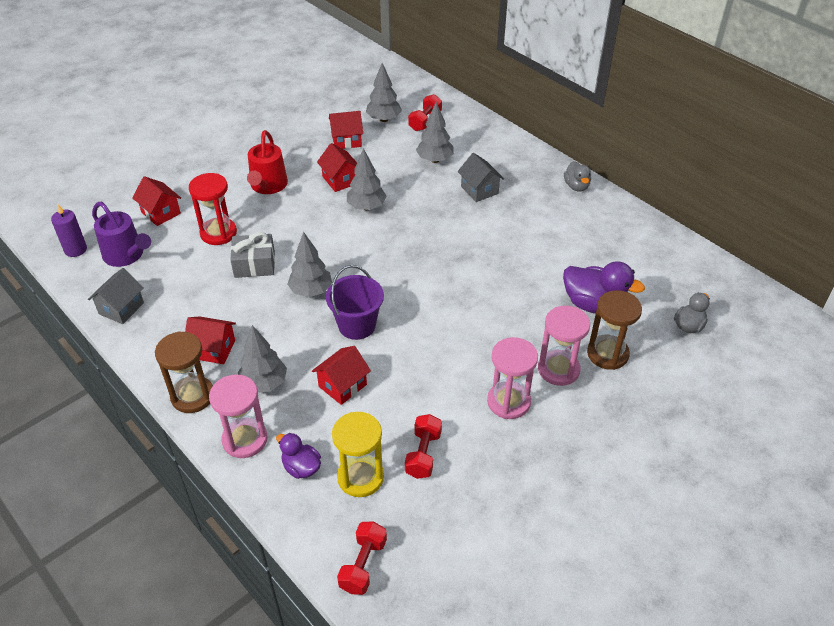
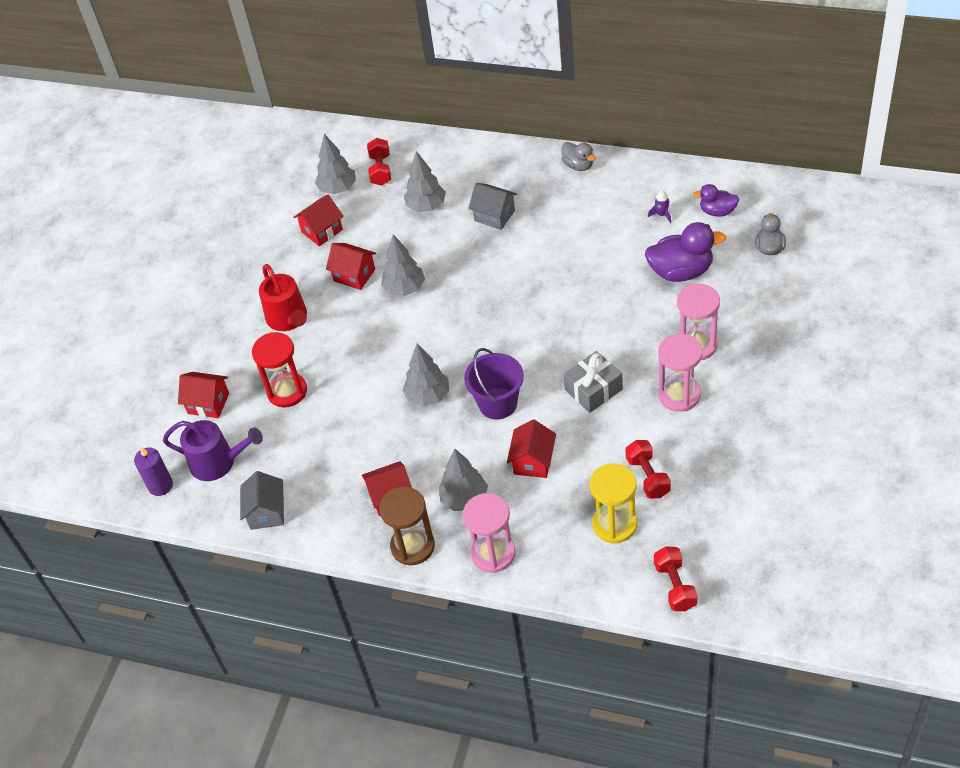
camera: 25 degrees left, 5 degrees up
(254, 264) = (352, 401): grey gift -> grey gift (593, 389)
(301, 467) = (560, 546): purple duck -> purple duck (717, 211)
(607, 354) = (724, 309): brown hourglass -> none
(614, 254) = (661, 215): none -> purple rocket

